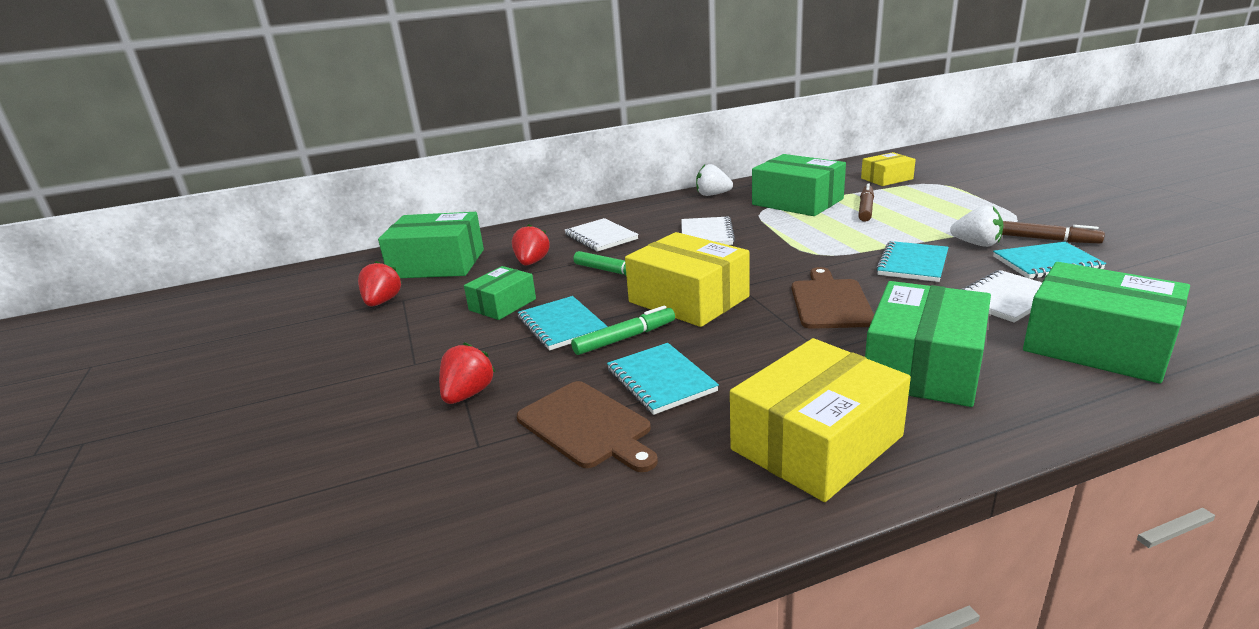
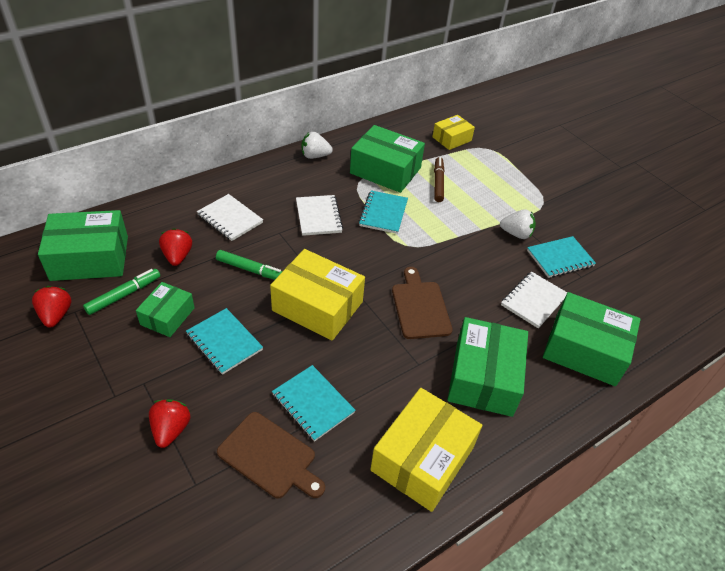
camera: 20 degrees left, 20 degrees up
(625, 338) = (277, 356): green marker -> green marker (124, 295)
(912, 264) = (474, 259): turquoise notebook -> turquoise notebook (383, 213)
(1045, 239) = (560, 228): brown marker -> none

